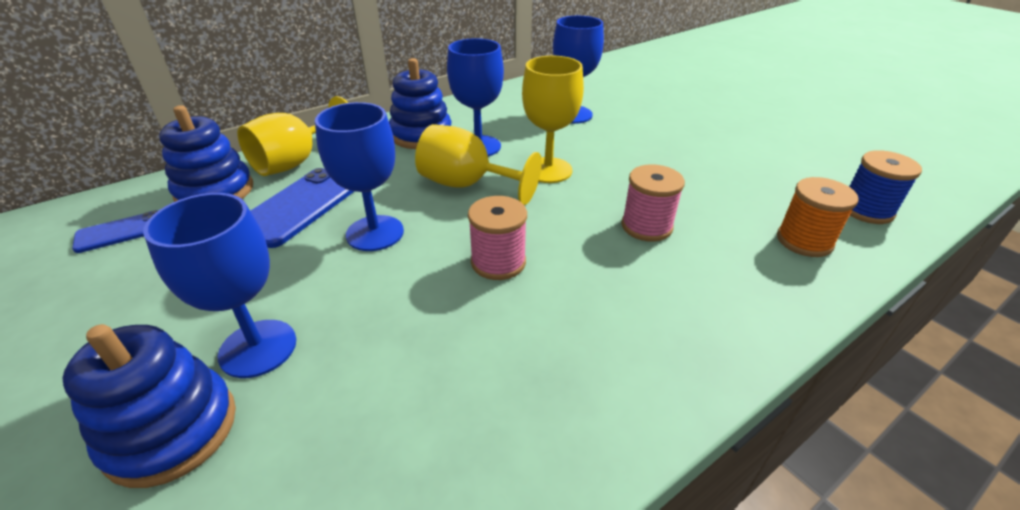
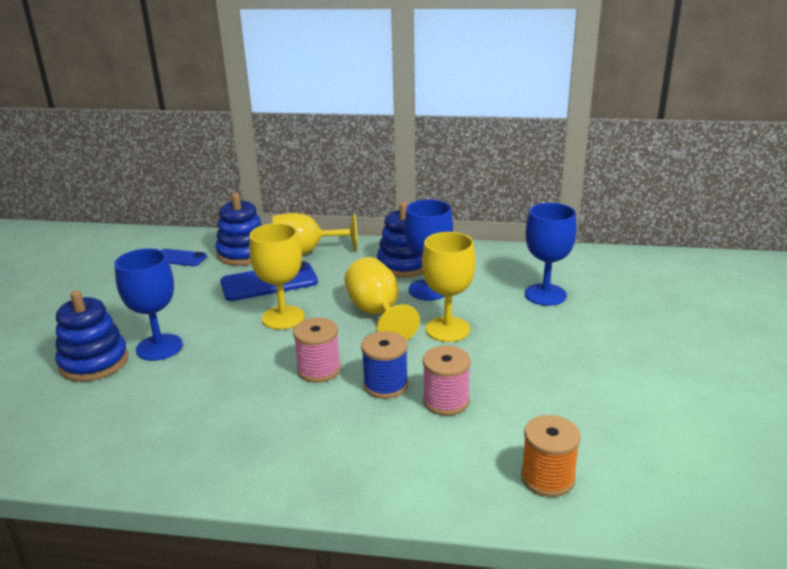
camera: 45 degrees right, 10 degrees down
(375, 233) = (283, 317): blue goblet -> yellow goblet
(866, 210) = (660, 494): blue spool -> blue spool (385, 385)

